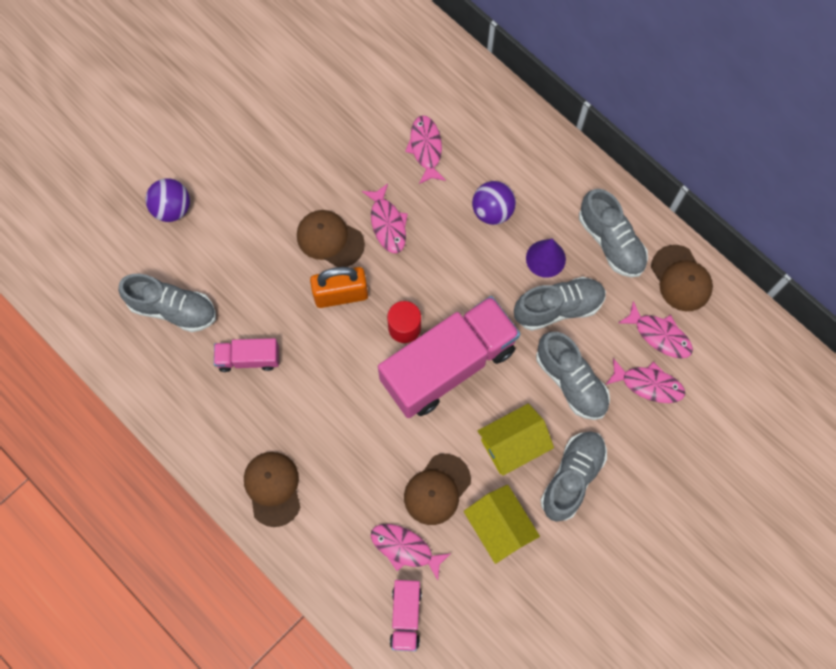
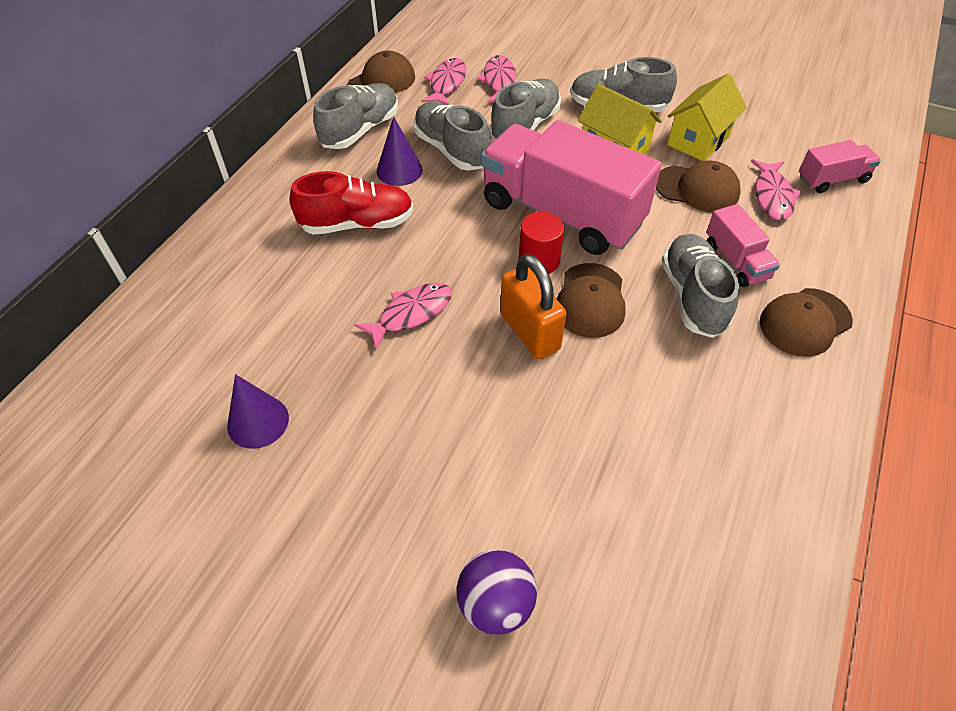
camera: 110 degrees left, 20 degrees down
(173, 309) = (658, 530): grey shoe -> grey shoe (693, 297)
(248, 358) = (670, 403): pink truck -> pink truck (736, 261)
(330, 239) = (458, 367): brown cap -> brown cap (590, 300)
(336, 115) = (258, 421): none -> purple cone
(426, 148) = (288, 305): pink fish -> none
(492, 211) = (357, 224): purple ball -> red shoe

